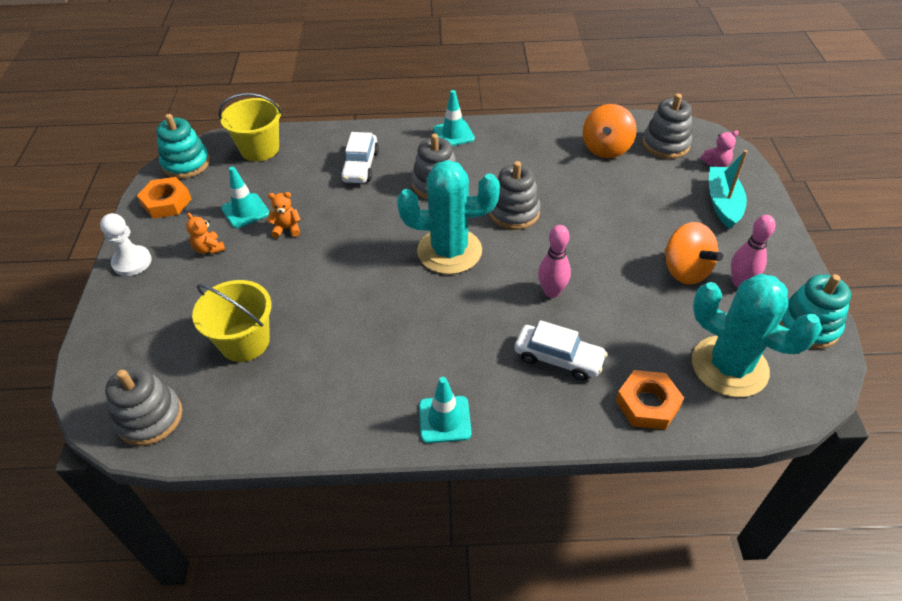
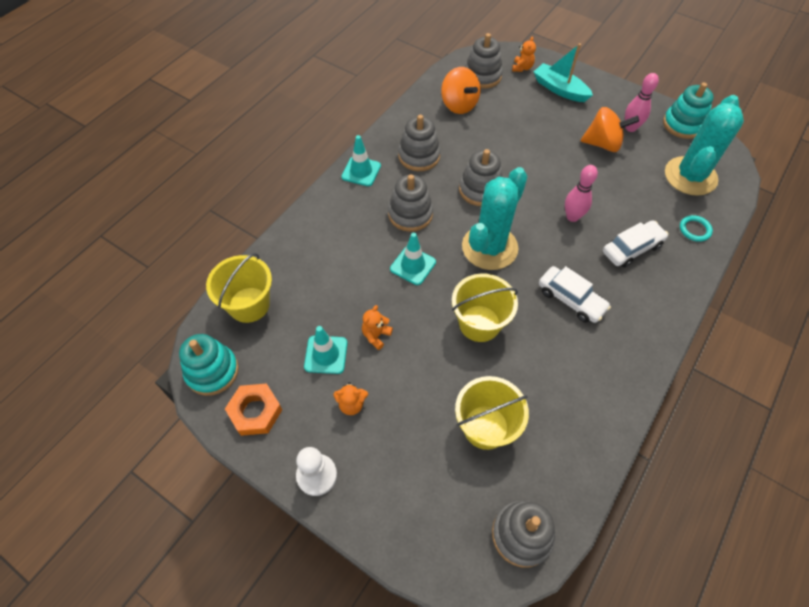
camera: 55 degrees left, 10 degrees up
(354, 285) = (479, 323): none -> yellow bucket
(360, 166) = (343, 247): white car -> white car (571, 299)
(444, 419) = (644, 338): turquoise traffic cone -> turquoise traffic cone (413, 265)
(510, 156) = (419, 156): none -> grey stacking toy
(647, 404) = (694, 230): orange nut -> turquoise ring
(716, 164) = (522, 68): pink teddy bear -> orange teddy bear
(729, 366) = (690, 176): turquoise cactus -> turquoise cactus turned 45 degrees counterclockwise

